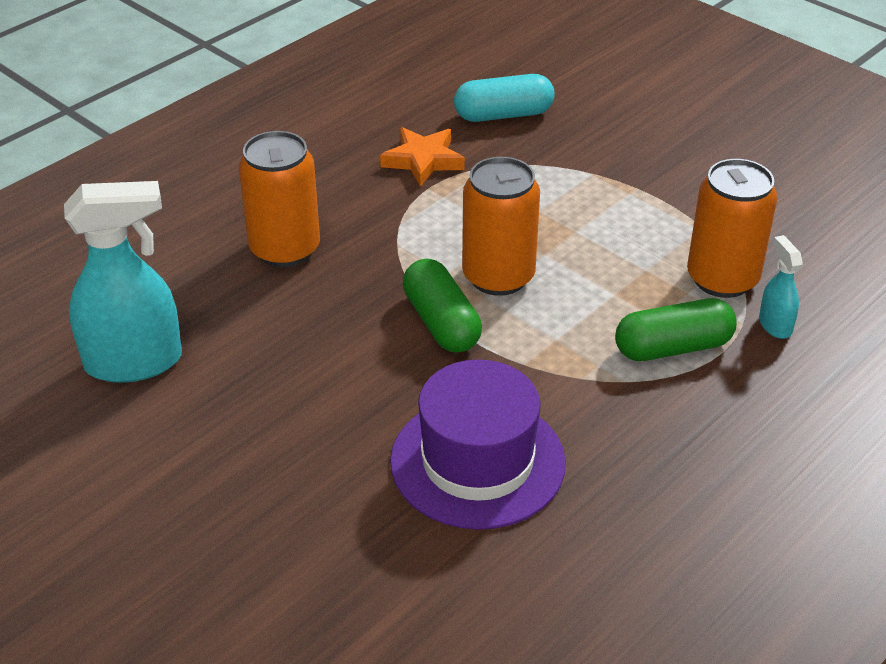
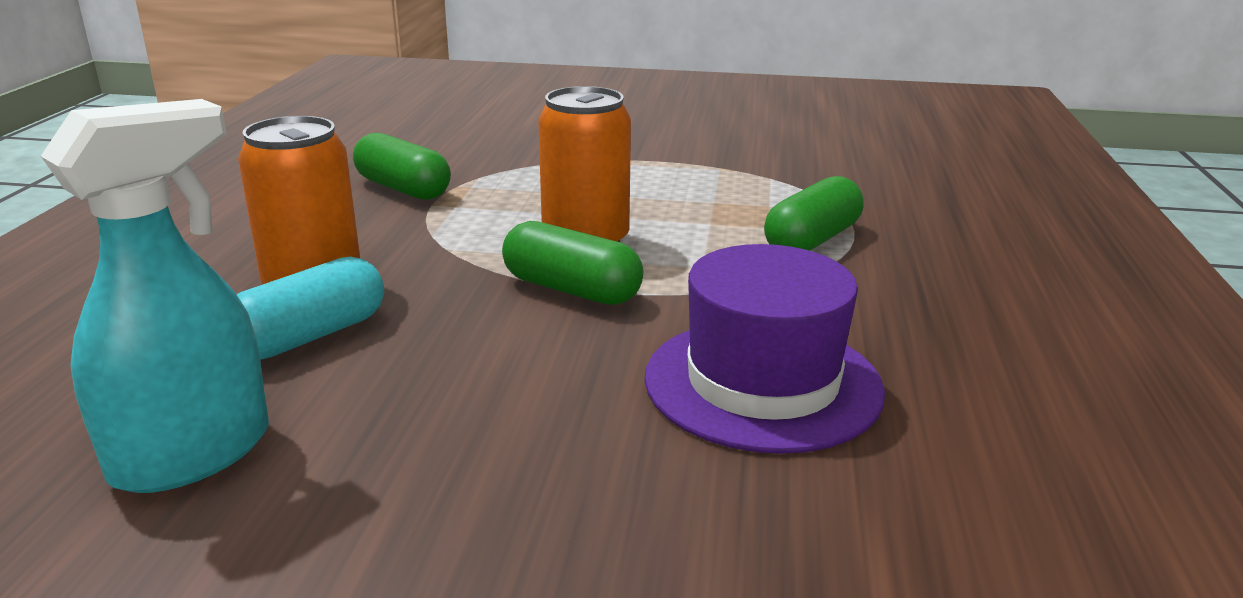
camera: 35 degrees left, 15 degrees down
(423, 160) = (403, 189): orange star -> green capsule
(503, 115) = (449, 146): turquoise capsule -> turquoise capsule (309, 336)
(722, 279) = (783, 190): orange can -> none
(775, 325) = (867, 204): turquoise spray bottle -> none

